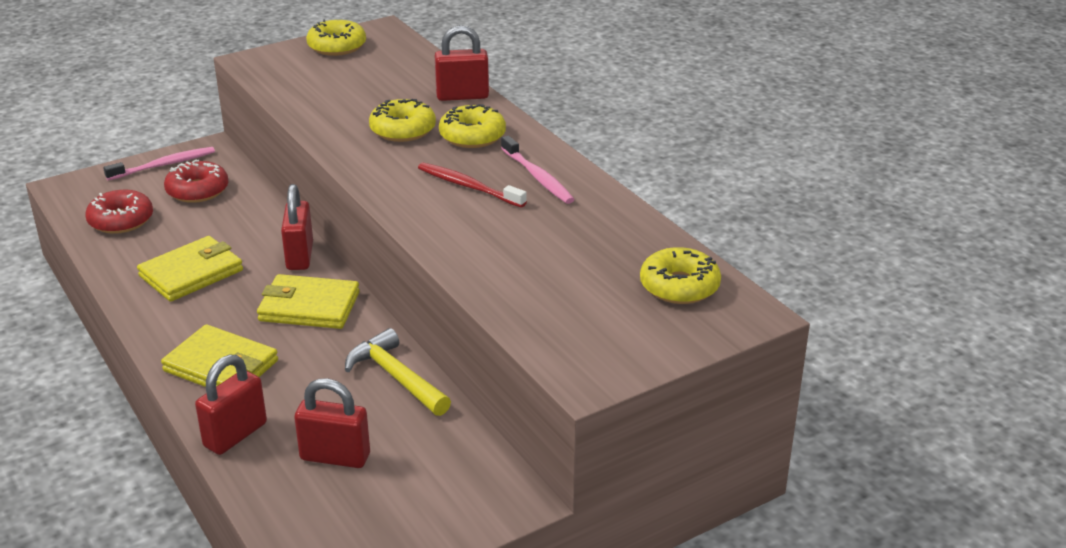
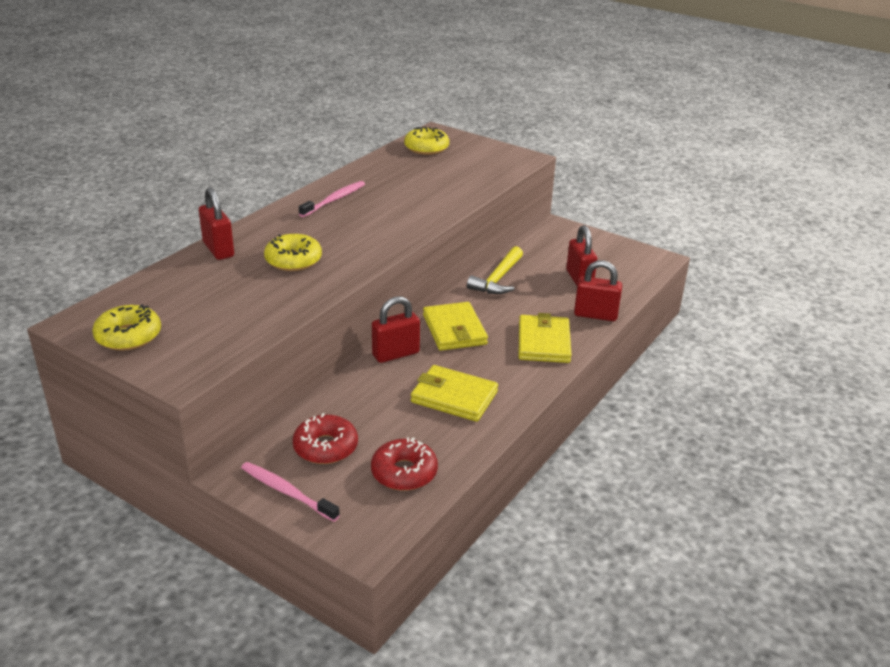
camera: 115 degrees left, 0 degrees up
(469, 187) = (363, 218): red toothbrush -> none
(472, 136) = (287, 232): yellow donut -> none

